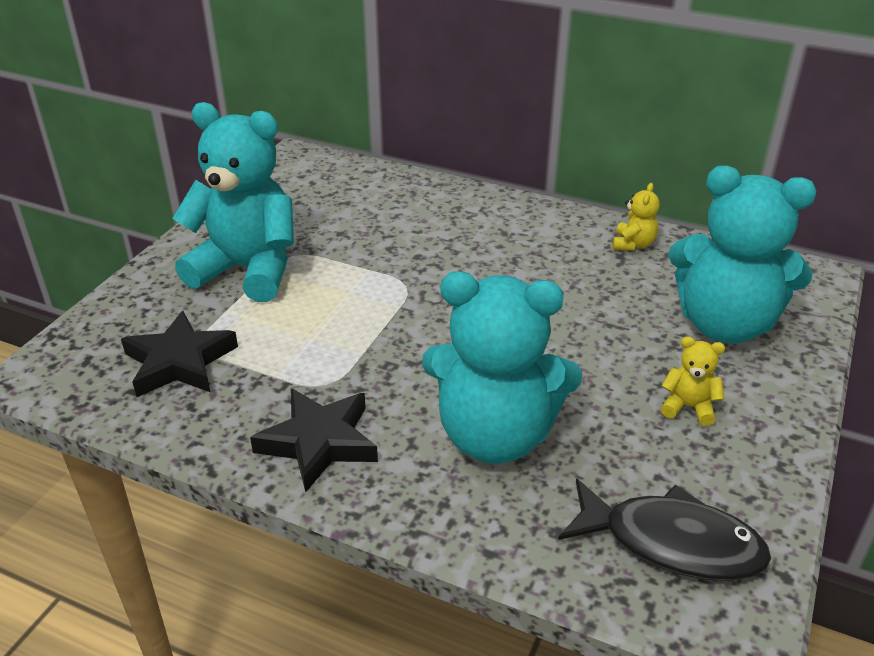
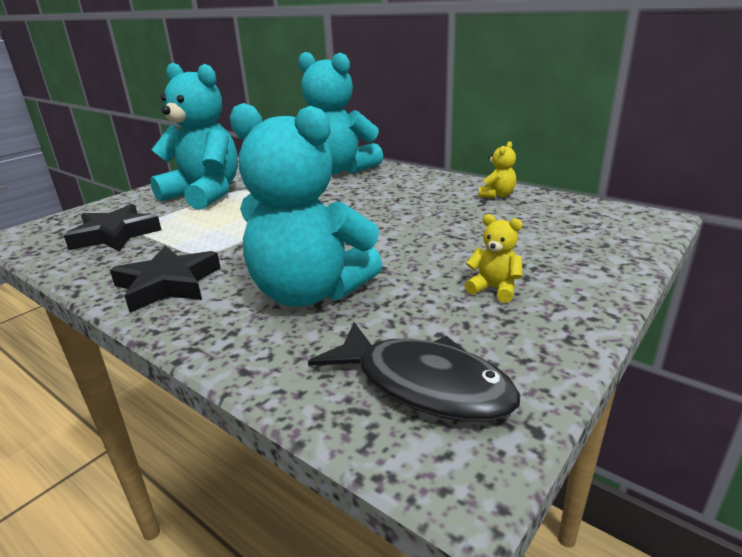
camera: 15 degrees right, 10 degrees down
(724, 324) = (554, 241): turquoise teddy bear -> turquoise teddy bear (338, 170)

